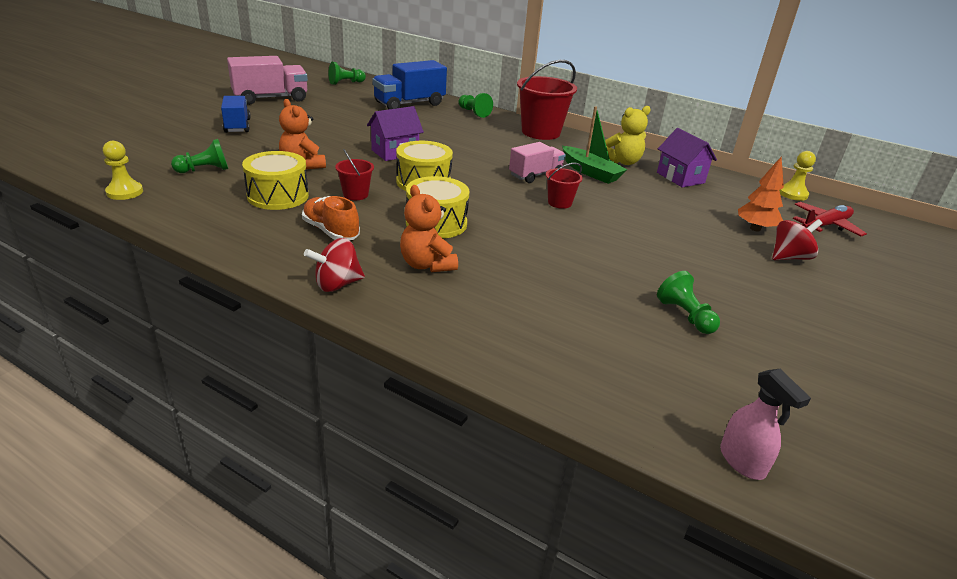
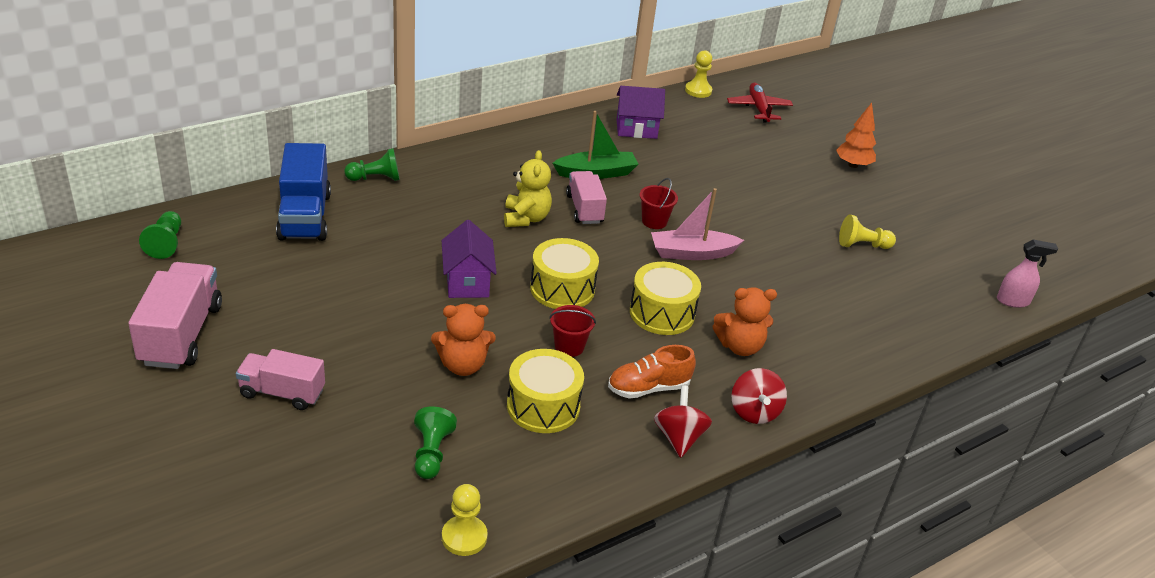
camera: 65 degrees left, 5 degrees up
(237, 126) = (282, 393): blue truck -> pink truck
(537, 224) = (692, 253): none -> pink boat
(540, 132) = (472, 157): red bucket -> none
(622, 162) = (582, 143): yellow teddy bear -> yellow teddy bear (526, 218)
(685, 316) = (862, 245): green pawn -> yellow pawn
(755, 229) = (749, 143): orange tree -> orange tree (853, 165)
(789, 257) = (800, 154): red spinning top -> red spinning top (679, 437)

